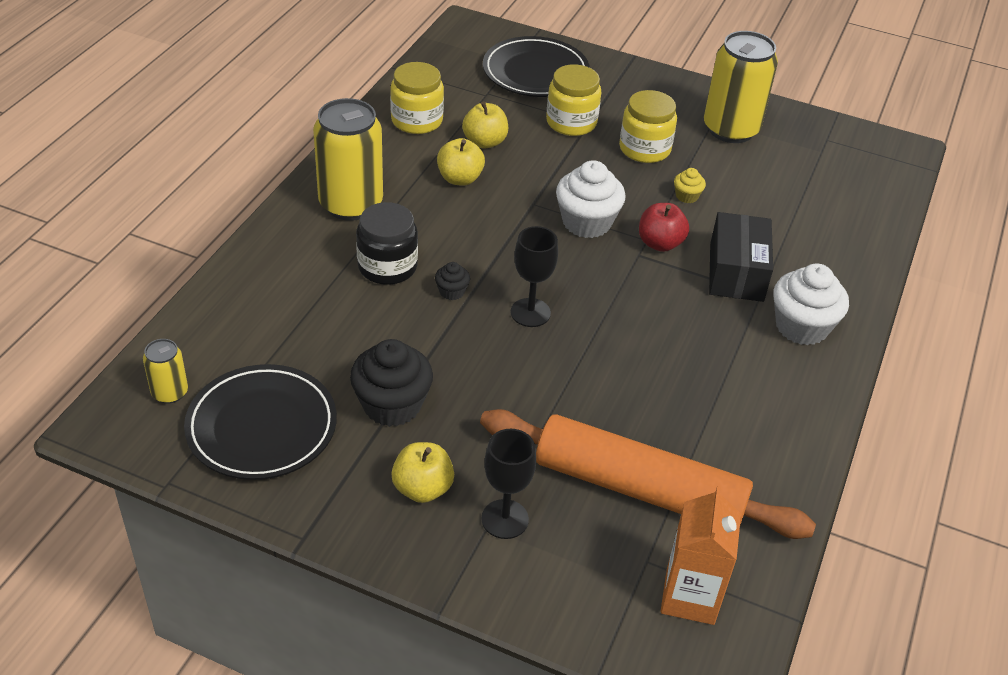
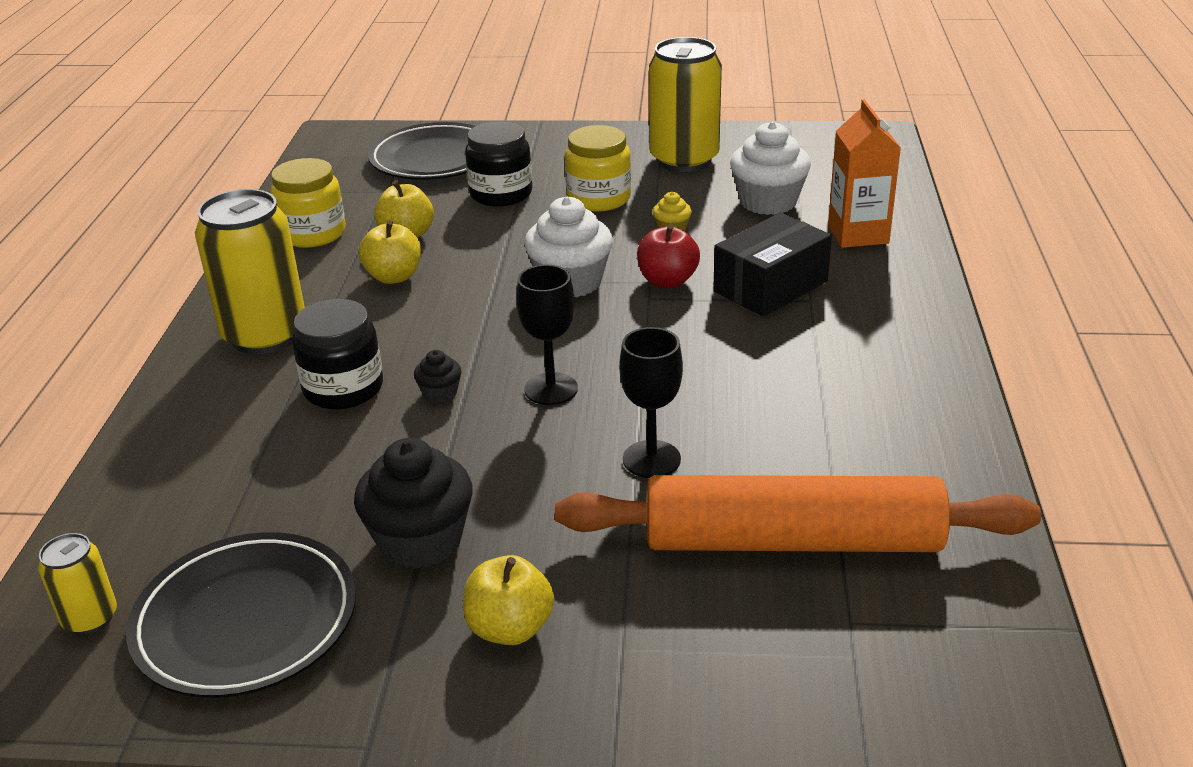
camera: 15 degrees left, 10 degrees down
(505, 519) = (640, 631): black goblet -> black goblet (651, 459)
(571, 122) = (501, 194): yellow jar -> black jar
(690, 596) = (930, 646): orange carton -> orange carton (858, 234)
(736, 272) = (770, 286): black box -> black box turned 60 degrees clockwise
(801, 326) = (876, 319): white cupcake -> white cupcake (768, 202)

